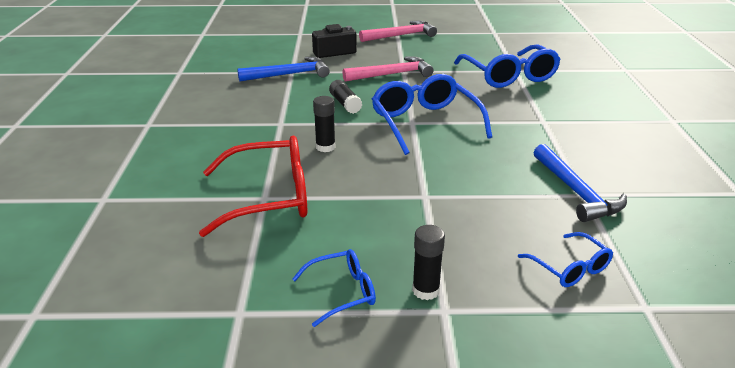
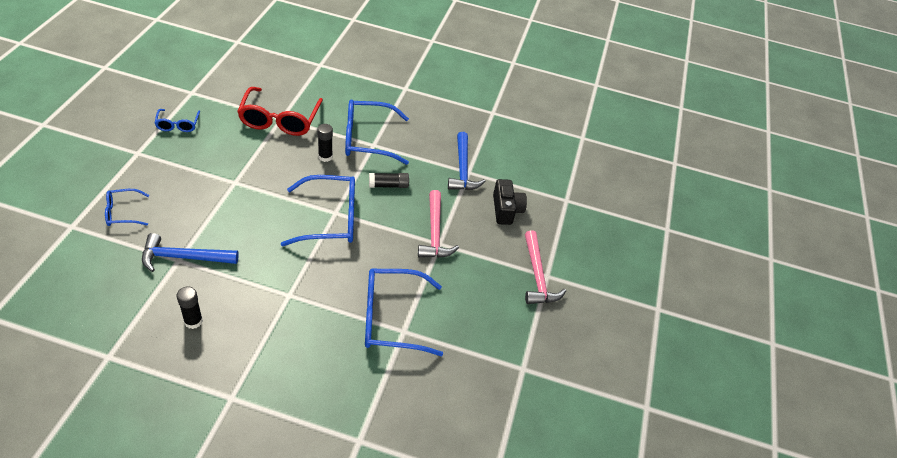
camera: 100 degrees right, 15 degrees up
(273, 128) = (367, 139): none -> blue glasses
(426, 290) = (155, 152): black glue stick -> black glue stick (193, 321)

